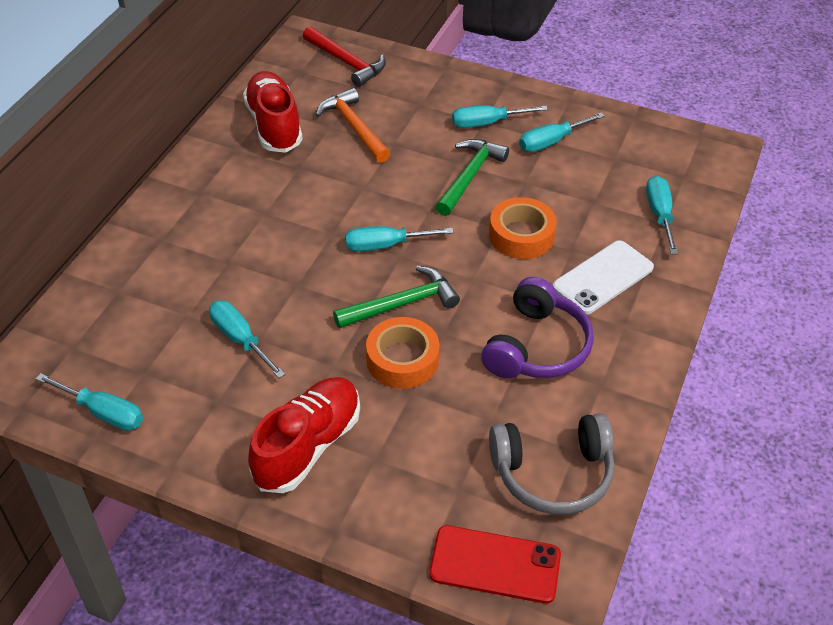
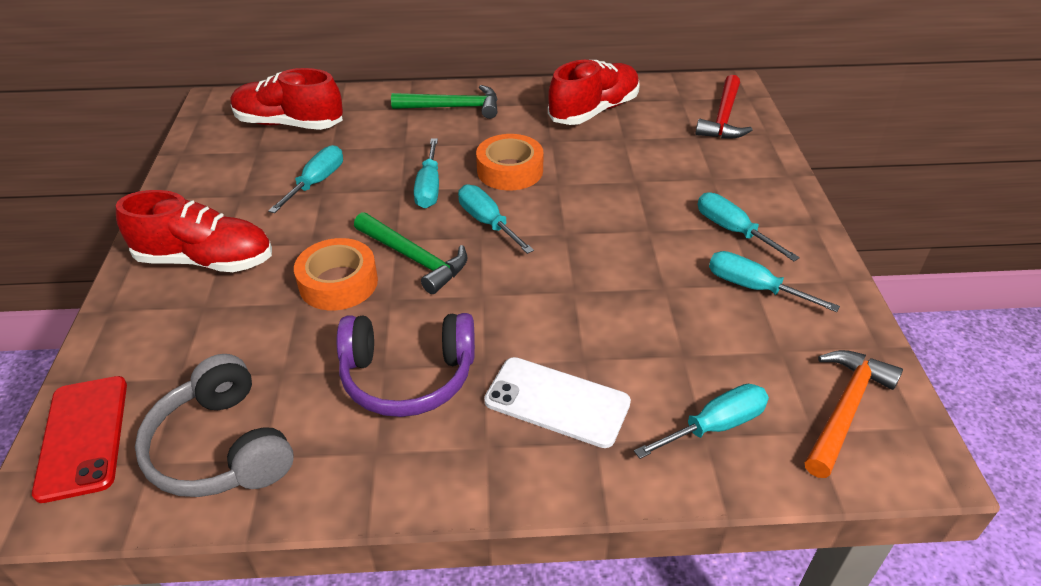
camera: 65 degrees right, 5 degrees down
(103, 413) = (207, 148): turquoise screwdriver -> turquoise screwdriver (429, 188)
(111, 335) = (289, 124): none -> red shoe
(354, 127) = (635, 151): orange hammer -> orange hammer (844, 409)
(469, 176) = (635, 244): green hammer -> green hammer (453, 107)
(521, 235) = (575, 311): orange tape -> orange tape (510, 170)

